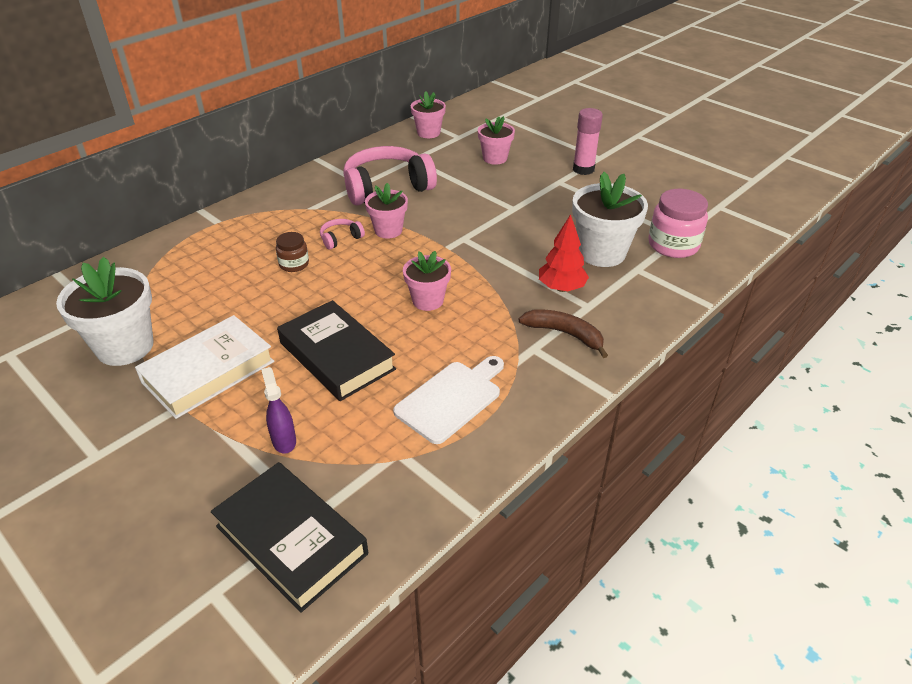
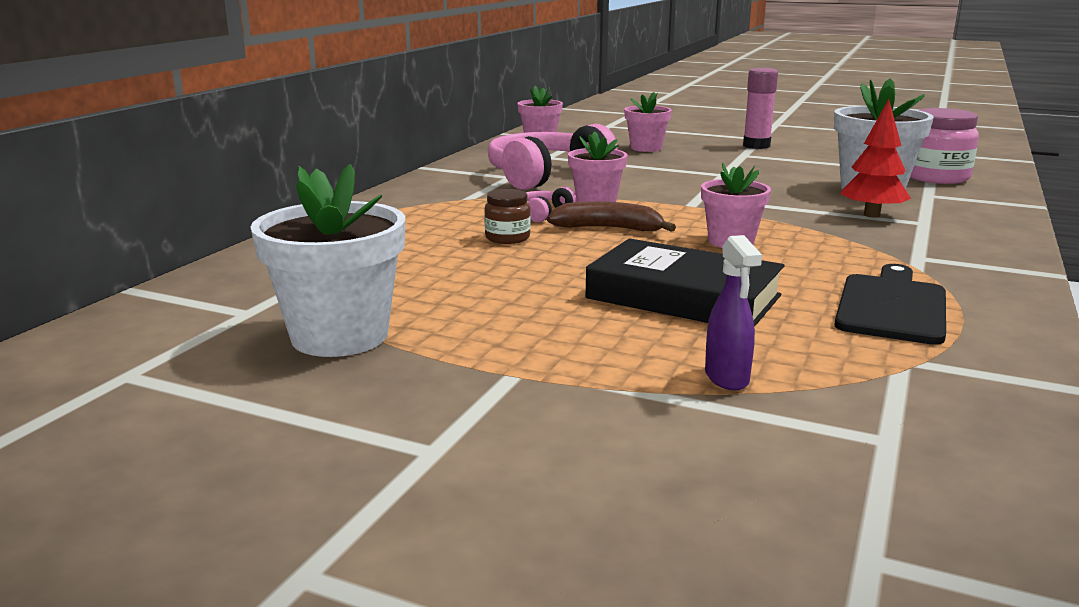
camera: 20 degrees left, 20 degrees down
(208, 372) = (513, 337): white book -> none
(284, 440) = (727, 378): purple spray bottle -> purple spray bottle turned 150 degrees counterclockwise
(291, 540) = (896, 470): black book -> none
(451, 399) = (892, 306): white cutting board -> black cutting board
(564, 334) = (934, 243): brown banana -> brown banana (608, 228)

